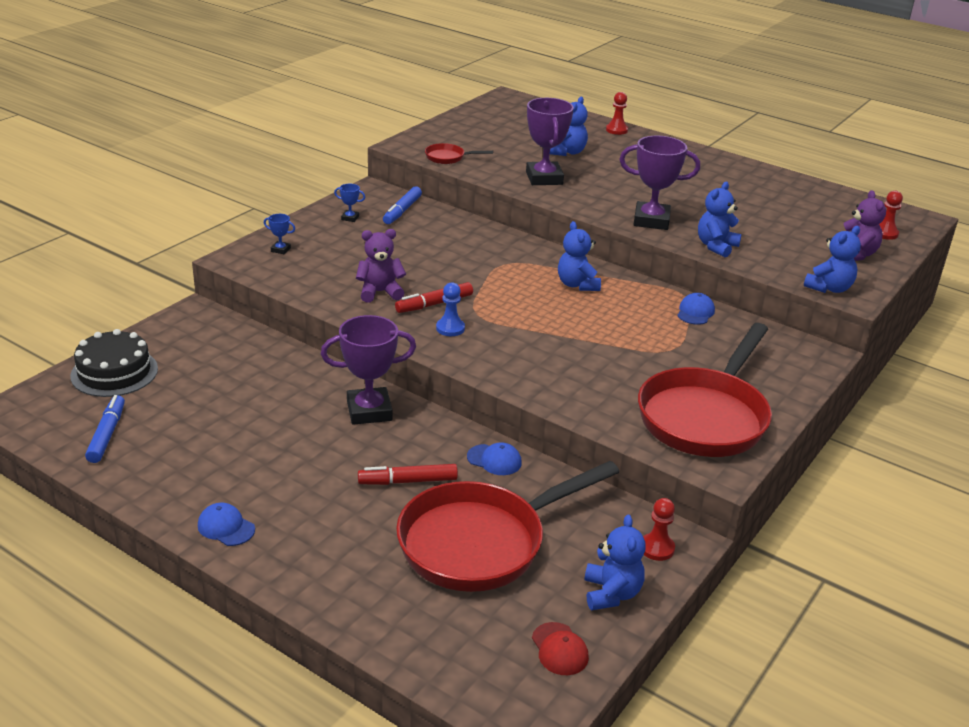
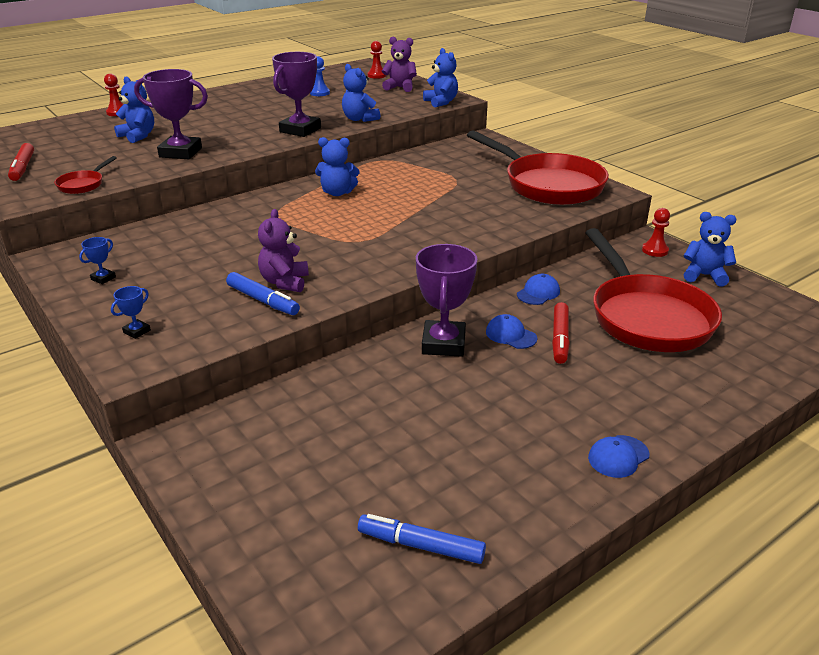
camera: 70 degrees left, 0 degrees up
(114, 372) = (274, 532): black cake -> none
(402, 211) = (119, 247): blue marker -> blue marker (262, 300)
(435, 304) = (327, 257): red marker -> red marker (23, 168)
(450, 328) = (376, 257): blue pawn -> blue pawn (319, 93)
(559, 649) = (766, 305): red cap -> none
(695, 312) = (407, 161): blue cap -> blue cap (511, 335)

